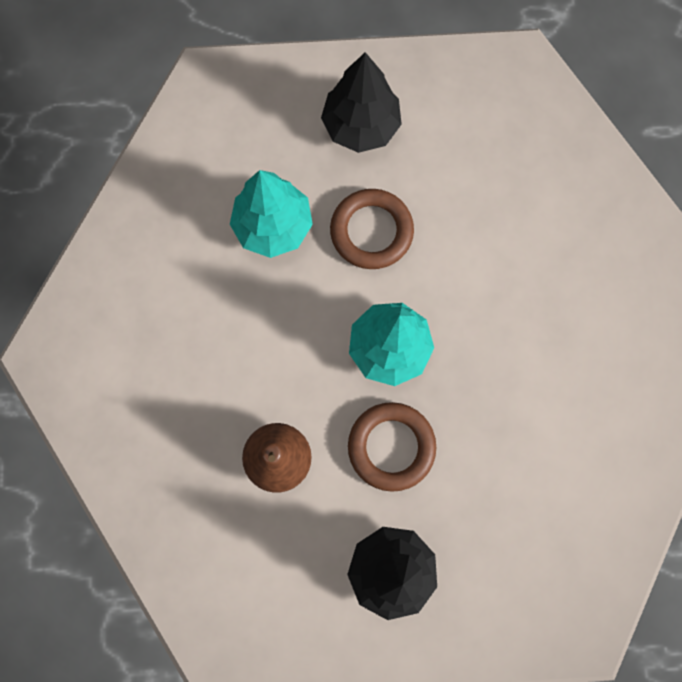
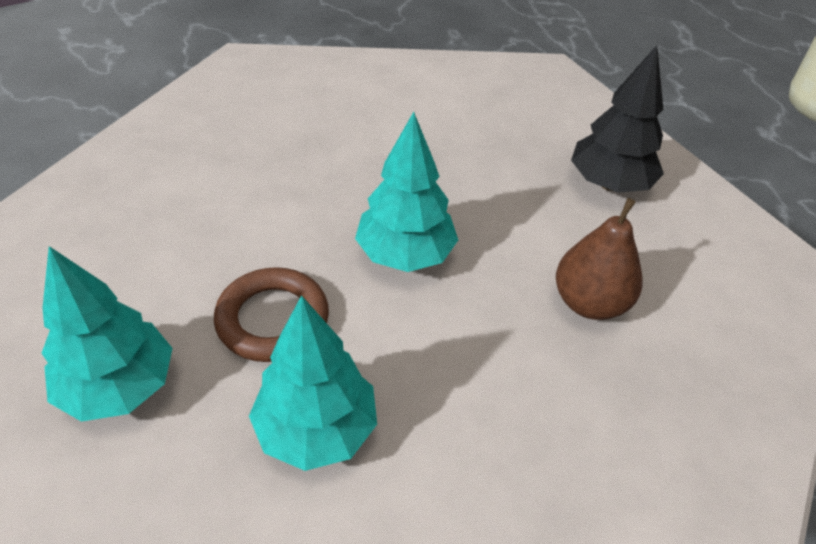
camera: 120 degrees left, 30 degrees down
(361, 126) = (119, 387): black tree -> turquoise tree
(391, 447) = (504, 219): brown ring -> none

